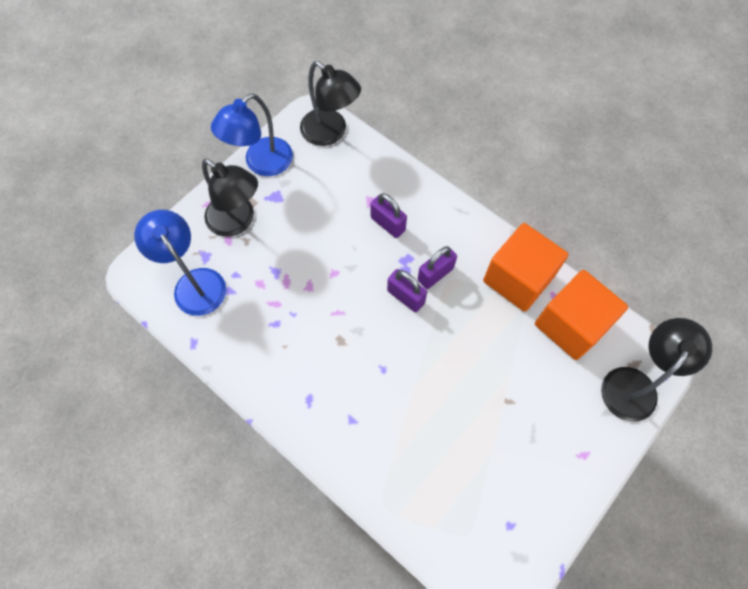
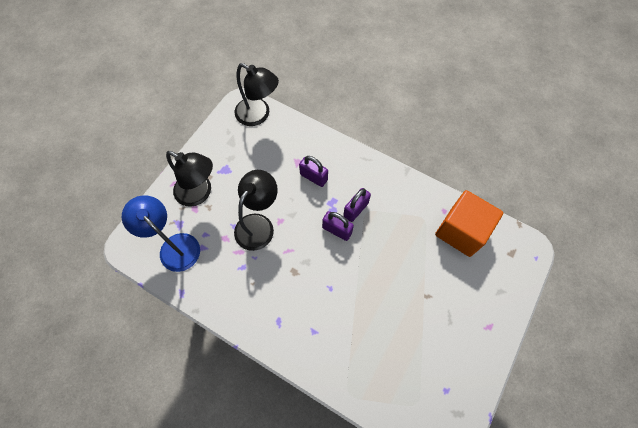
camera: 10 degrees left, 0 degrees up
(261, 163) = (210, 146): blue lamp -> none
(518, 279) = (416, 203): orange cube -> none
(634, 384) = (515, 267): black lamp -> black lamp (258, 224)

